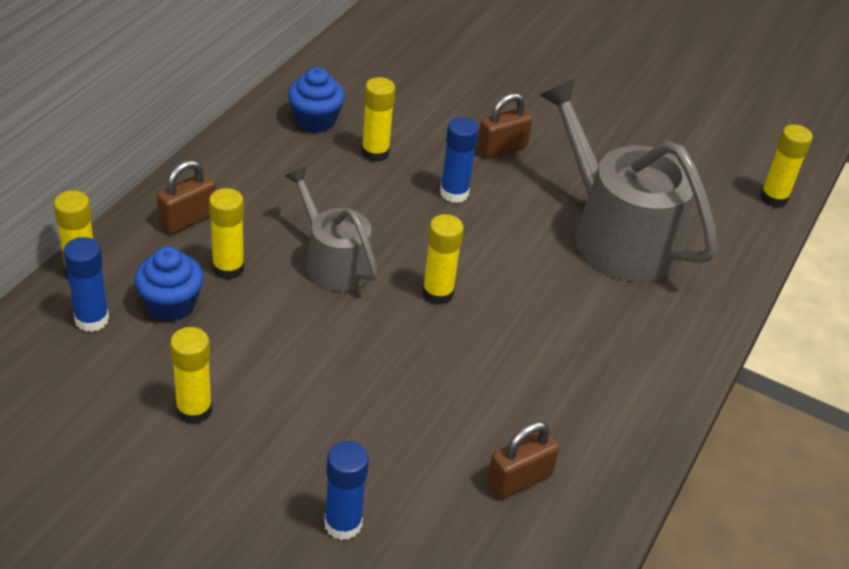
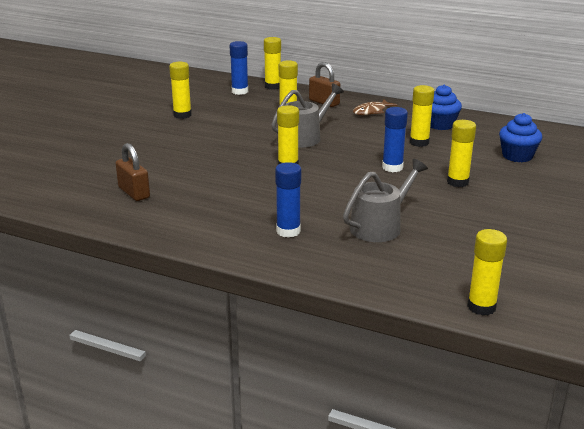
camera: 90 degrees right, 15 degrees down
(171, 304) = (255, 105): blue cupcake -> blue cupcake (517, 156)
(245, 174) = (371, 111): none -> brown fish
(343, 524) = (107, 150): blue glue stick -> blue glue stick (288, 231)
(502, 148) = (457, 182): brown padlock -> yellow glue stick
(617, 235) = (380, 226): grey watering can -> grey watering can, size x0.59

